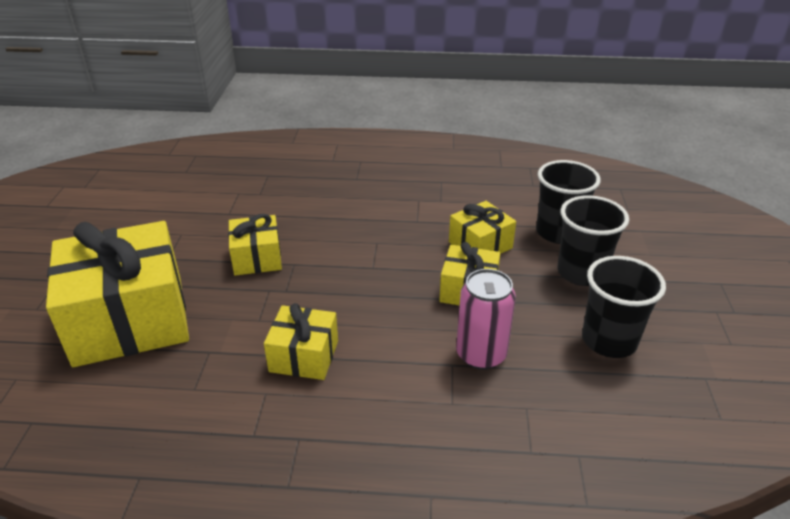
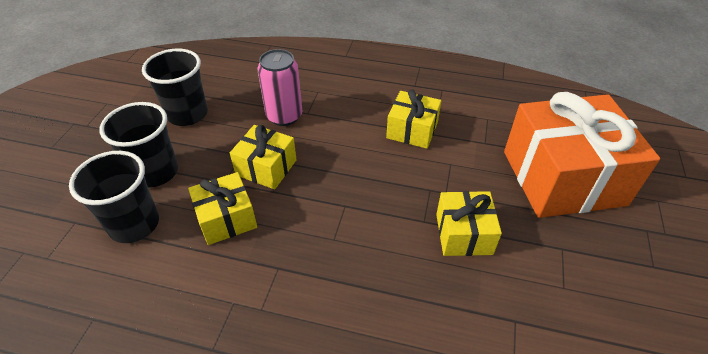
camera: 170 degrees left, 10 degrees up
(130, 319) = (563, 177): yellow gift -> orange gift

